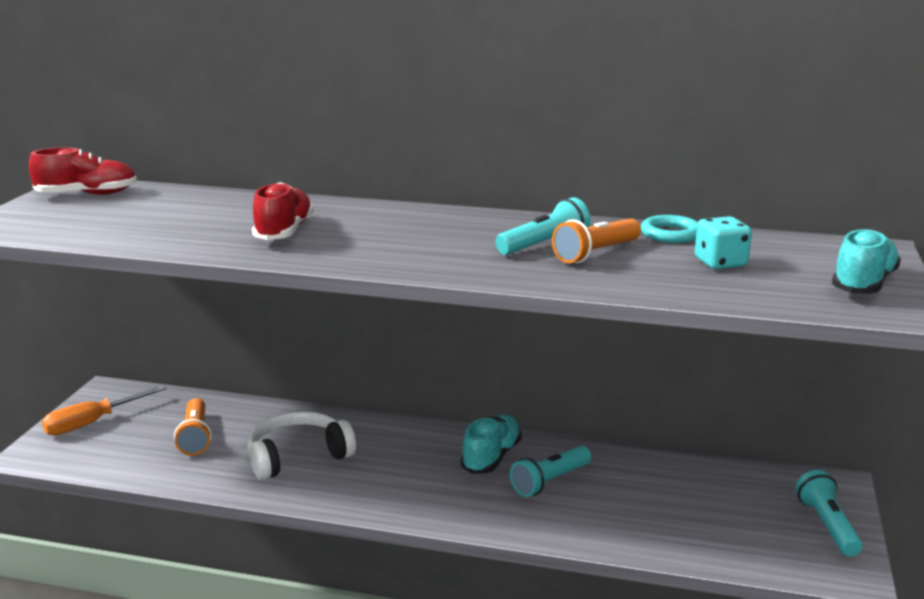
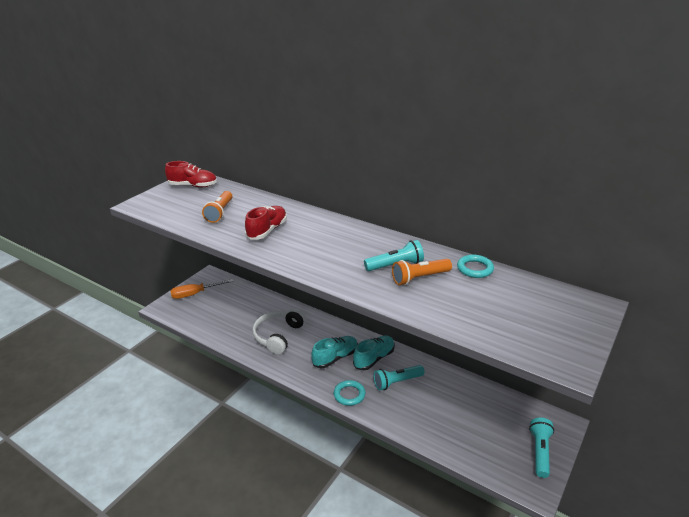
camera: 20 degrees right, 10 degrees up
(195, 437) = (237, 313): orange flashlight -> orange flashlight (220, 212)
(298, 456) = (278, 336): white headphones -> white headphones turned 60 degrees counterclockwise
(478, 514) = (349, 394): none -> turquoise ring
(720, 263) = (487, 300): turquoise dice -> none
(863, 284) = (565, 336): turquoise shoe -> turquoise shoe (335, 358)

